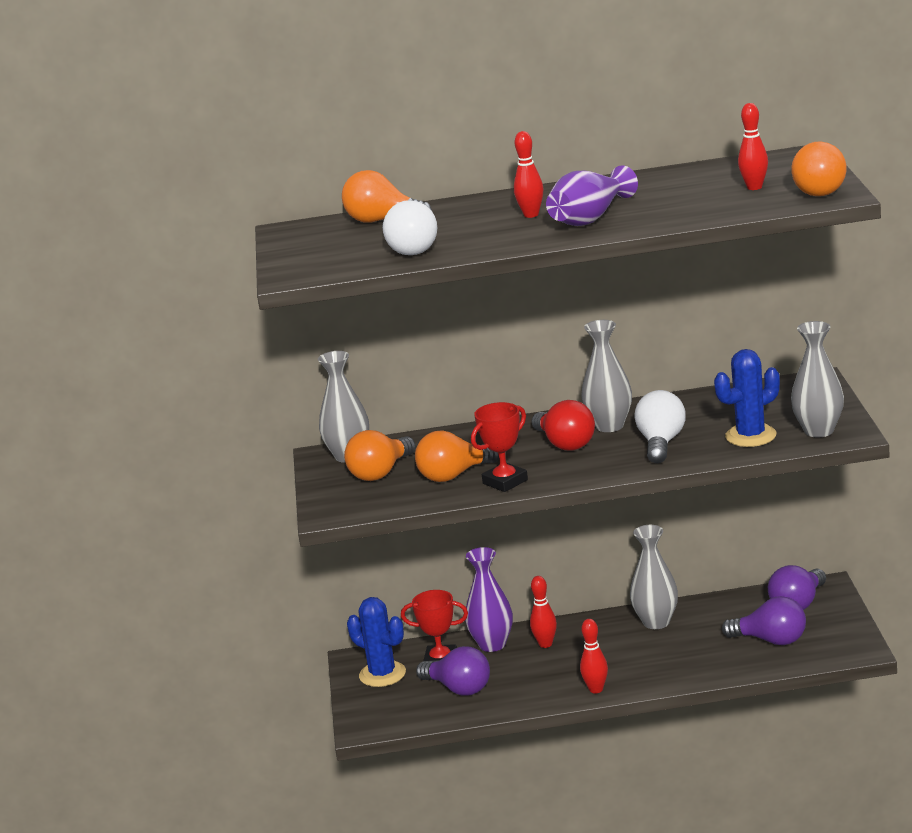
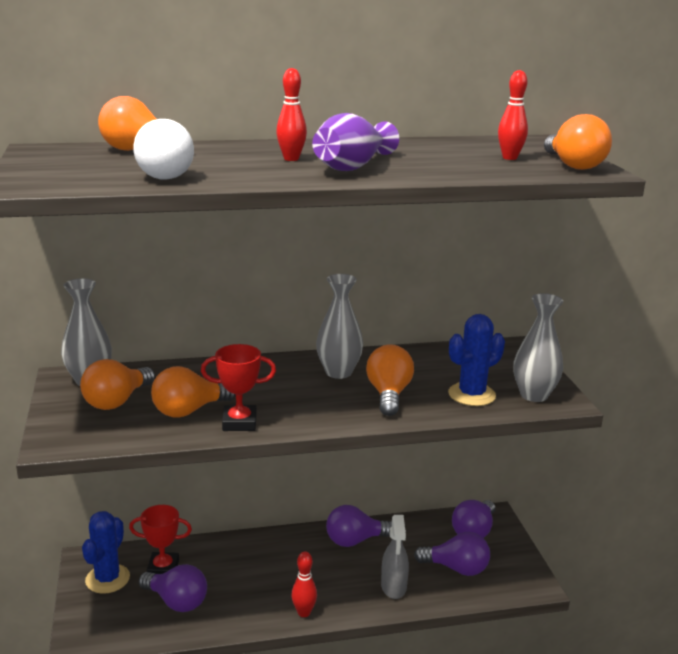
camera: 10 degrees left, 0 degrees up
(382, 674) = (107, 579): blue cactus -> blue cactus turned 75 degrees clockwise
(492, 644) = (211, 553): purple vase -> none
(505, 482) = (239, 422): red trophy -> red trophy turned 45 degrees clockwise
(545, 644) = (258, 556): red bowling pin -> none
(565, 444) = (298, 387): red light bulb -> none
(656, 622) = (355, 540): grey vase -> purple light bulb
(661, 443) = (388, 394): white light bulb -> orange light bulb
(696, 661) = (393, 587): none -> grey spray bottle

